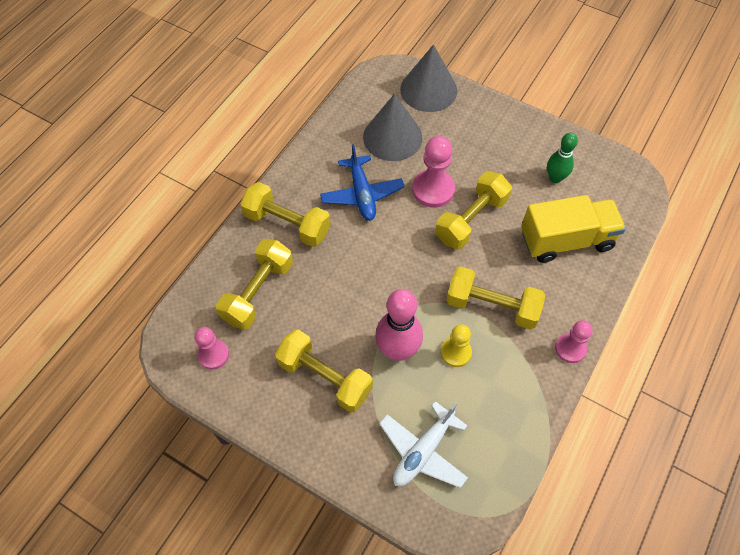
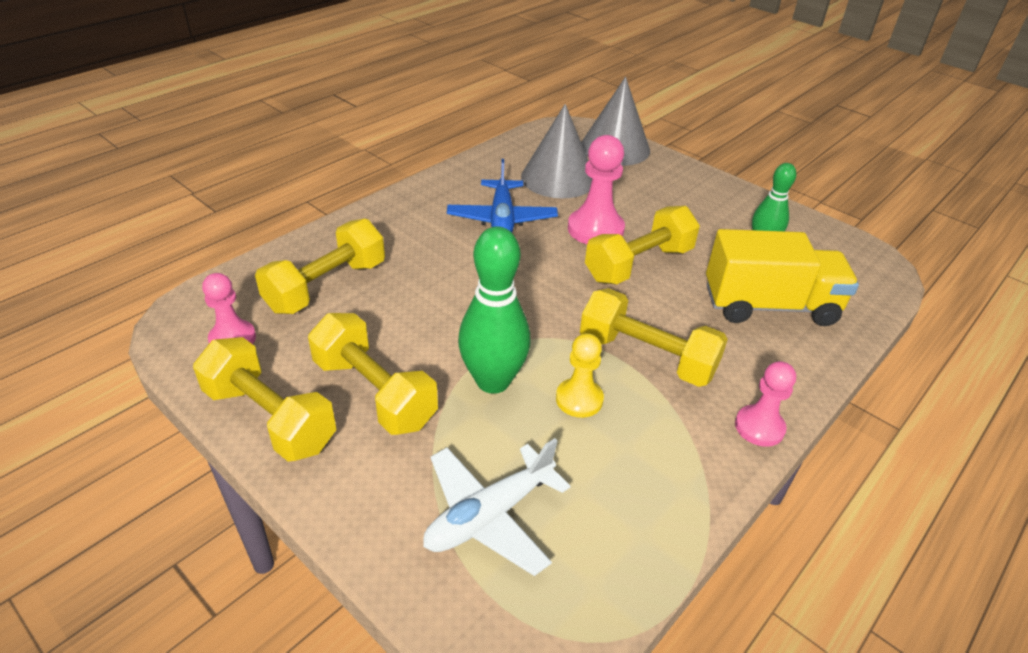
camera: 10 degrees right, 20 degrees down
(287, 224) = (395, 230): yellow dumbbell -> yellow dumbbell (270, 418)
(397, 350) = (493, 381): pink bowling pin -> green bowling pin

